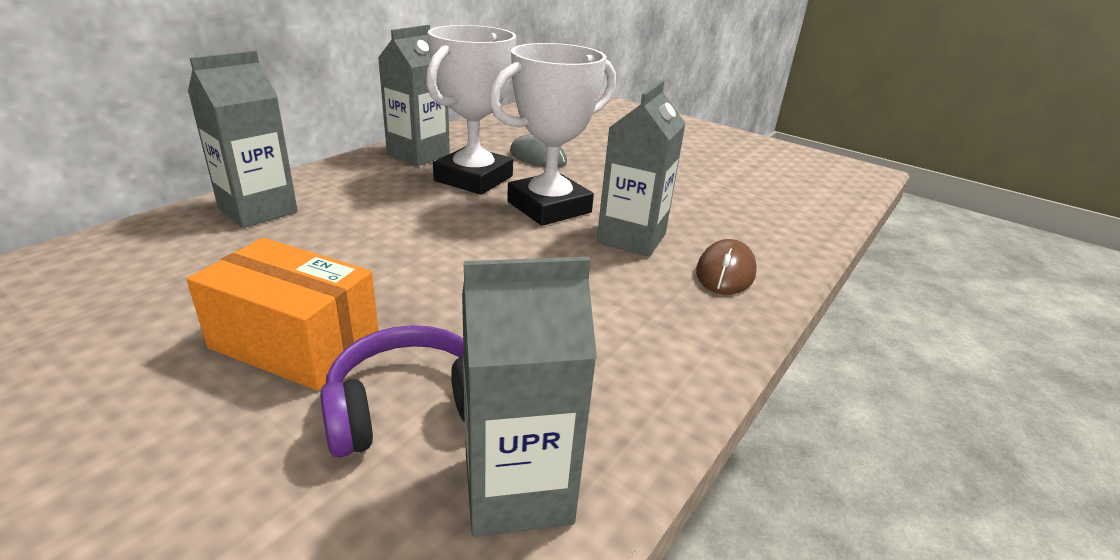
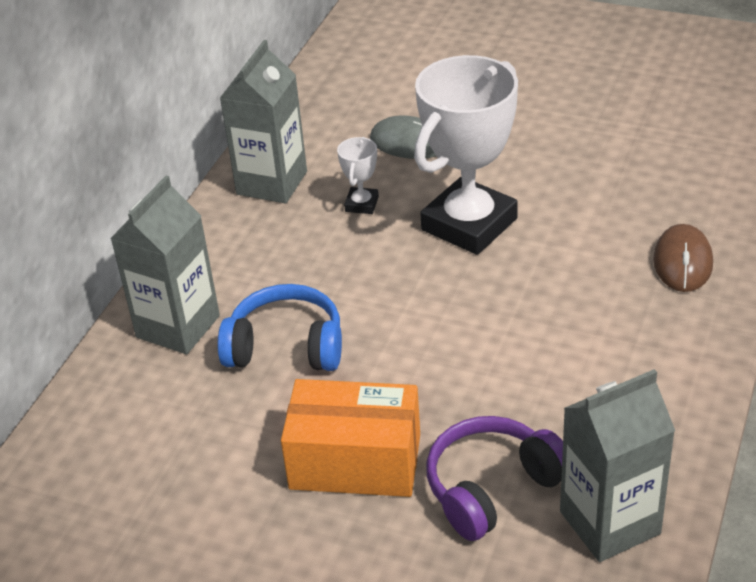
camera: 10 degrees left, 10 degrees up
(327, 243) = (286, 346): none -> blue headphones
(473, 178) = (361, 204): white trophy -> white trophy, size x0.42
(631, 238) = (575, 244): grey carton -> none

